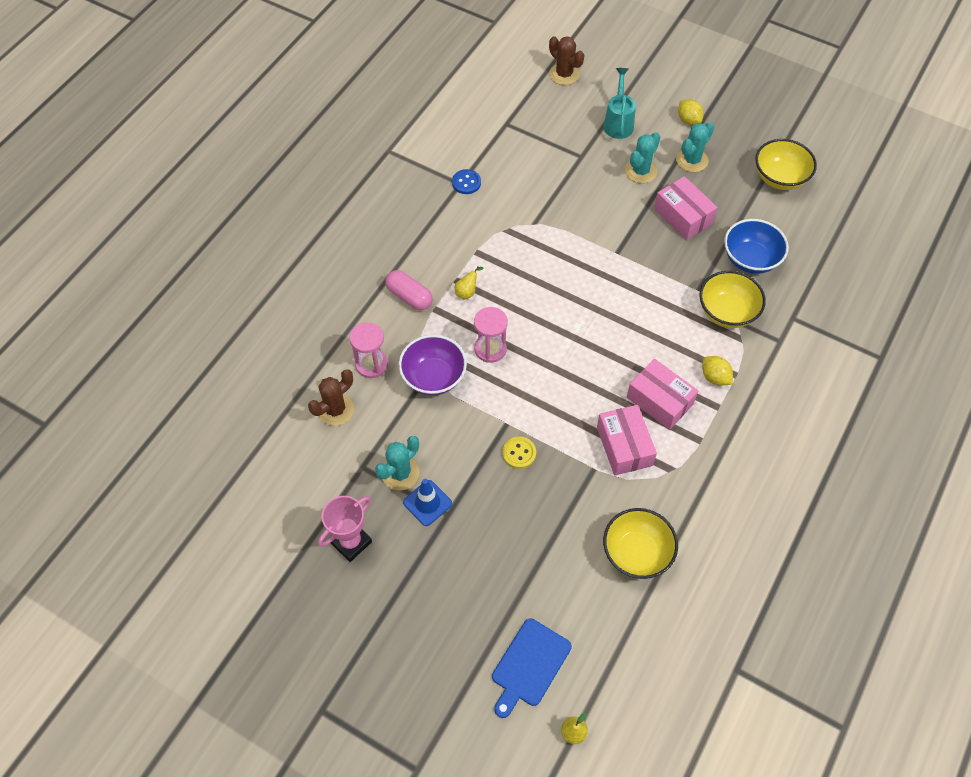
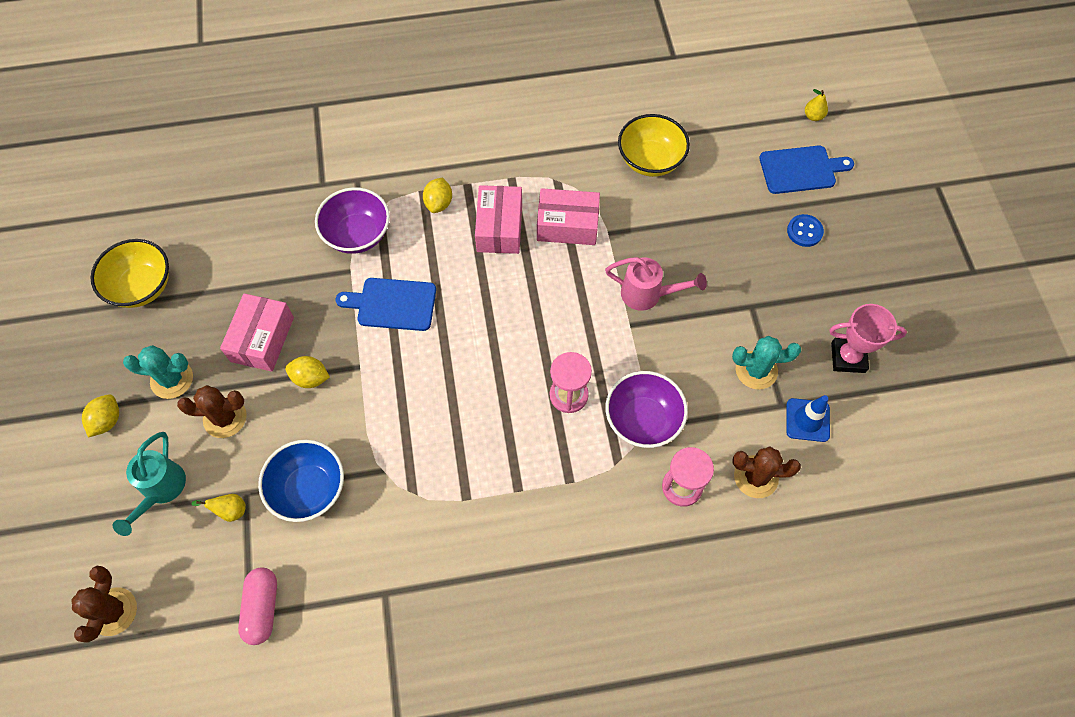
camera: 130 degrees left, 5 degrees up
(409, 296) = (577, 518): pink capsule -> pink capsule (262, 608)
(427, 503) = (758, 328): blue traffic cone -> blue traffic cone (807, 420)
(466, 182) = (378, 587): blue button -> blue button (804, 231)
(467, 292) = (523, 467): yellow pear -> yellow pear (230, 510)
(519, 453) = (648, 295): yellow button -> pink watering can
(618, 122) = (161, 491): turquoise watering can -> turquoise watering can turned 45 degrees counterclockwise
(624, 446) = (567, 225): pink box -> pink box turned 60 degrees clockwise
(631, 224) = (310, 378): none -> yellow lemon
(640, 171) = (225, 418): turquoise cactus -> brown cactus
(649, 298) = (393, 304): none -> blue cutting board
(727, 312) = (357, 234): yellow bowl -> purple bowl
(750, 259) = (276, 251): blue bowl -> blue bowl (309, 489)

